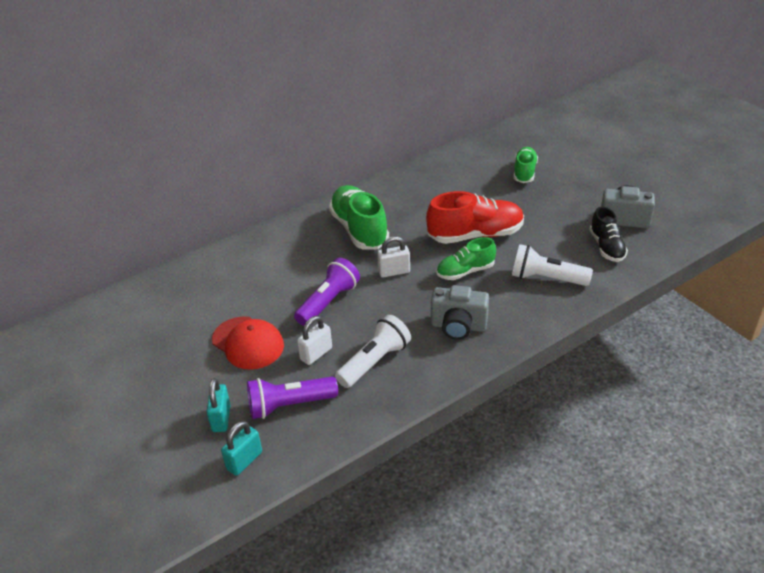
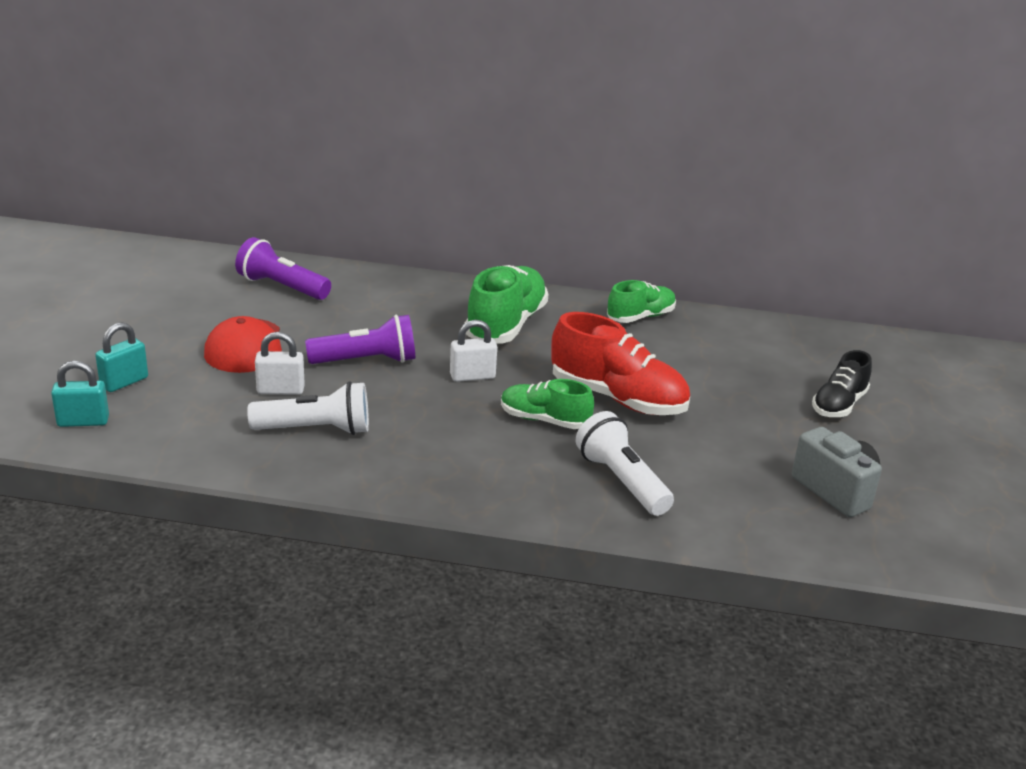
camera: 40 degrees right, 10 degrees down
(290, 405) = (188, 410): purple flashlight -> purple flashlight (282, 287)
(394, 272) = (472, 376): white padlock -> white padlock turned 45 degrees counterclockwise
(458, 326) = (446, 457): grey camera -> none
(524, 172) = (789, 380): green shoe -> green shoe (640, 317)
(606, 247) = (755, 501): black shoe -> black shoe (838, 405)

